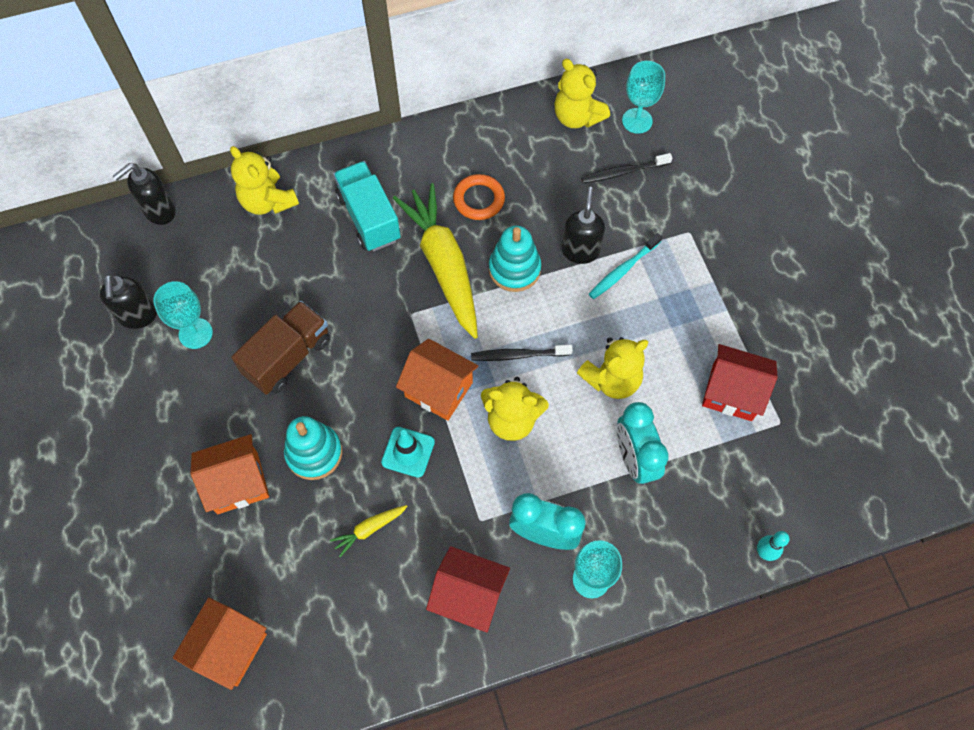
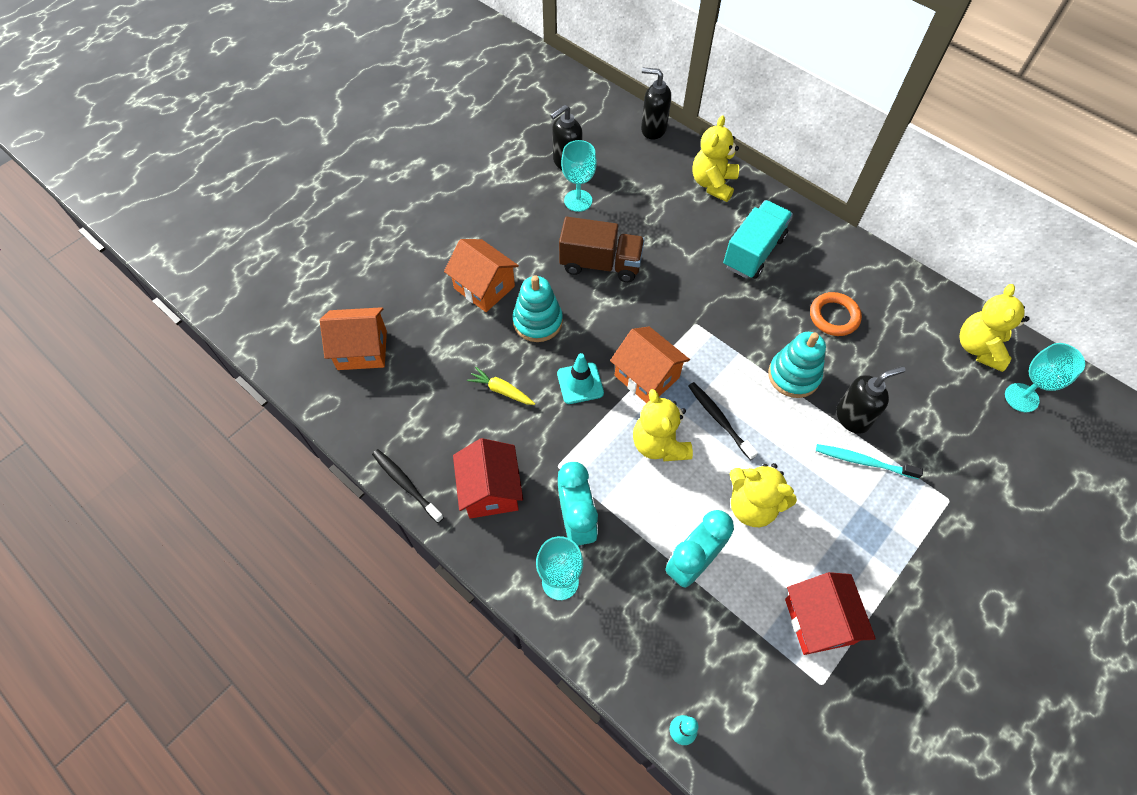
camera: 60 degrees right, 5 degrees down
(438, 389) = (646, 376): orange house -> orange house turned 45 degrees counterclockwise
(443, 265) = (755, 323): yellow carrot -> none
(624, 172) = (960, 413): black toothbrush -> black toothbrush (406, 485)

